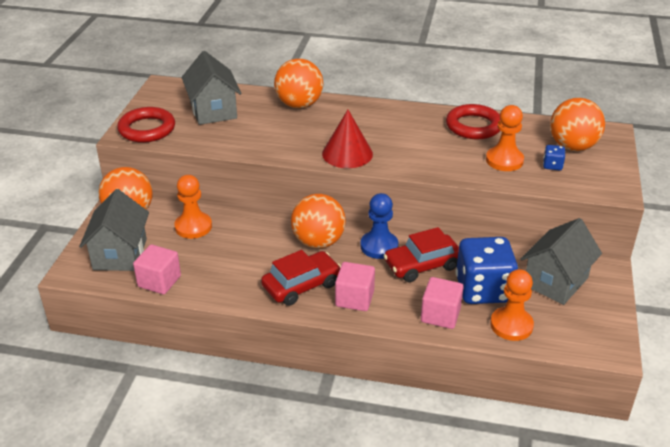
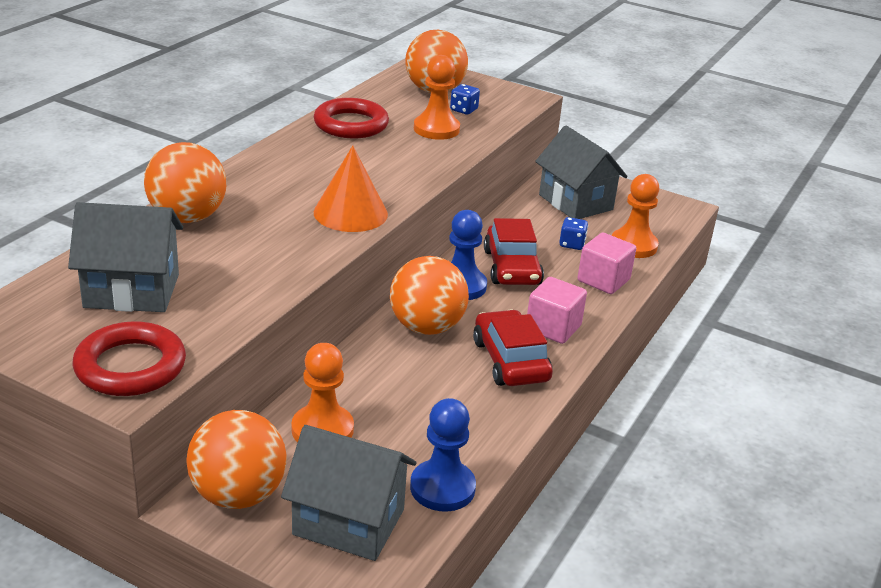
camera: 75 degrees left, 5 degrees down
(159, 281) = (442, 488): pink cube -> blue pawn
(347, 153) = (350, 213): red cone -> orange cone
(483, 290) = (572, 244): blue dice -> blue dice, size x0.41

